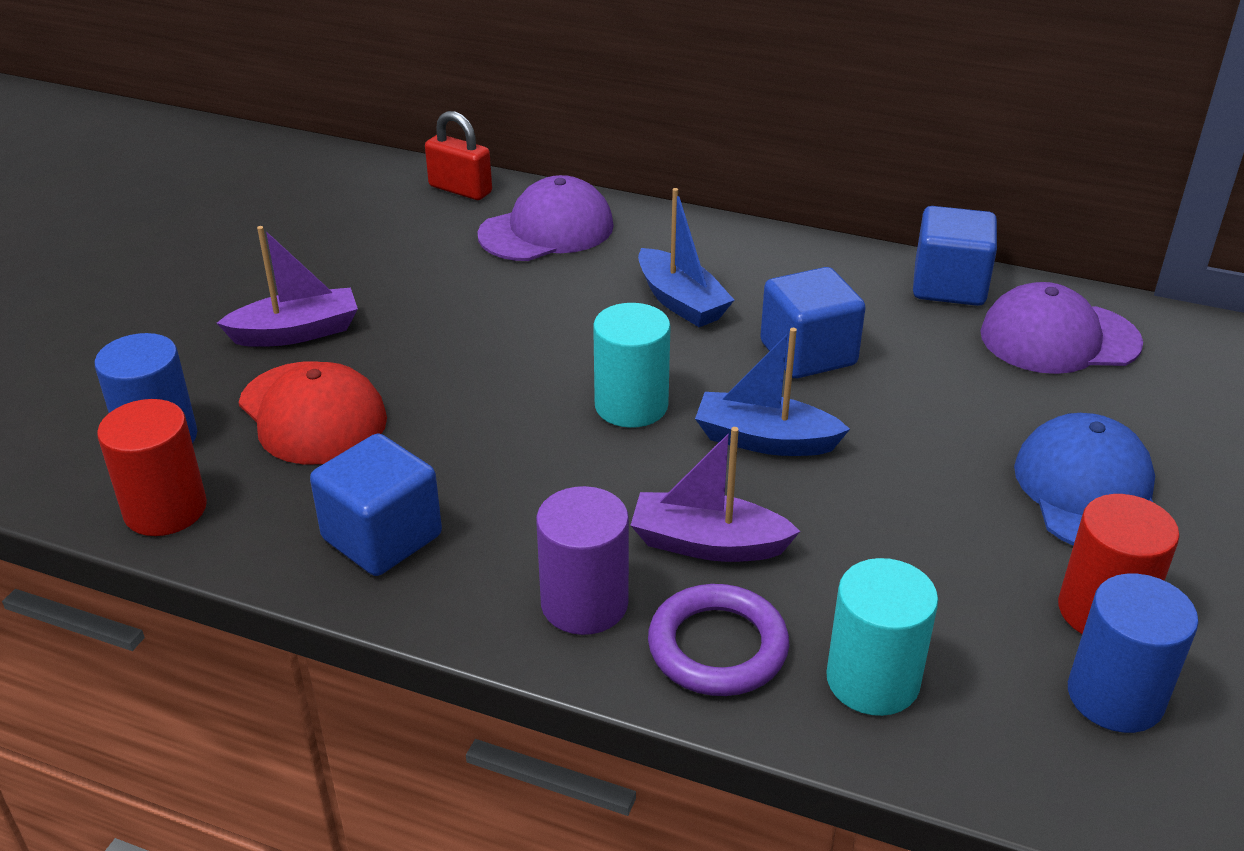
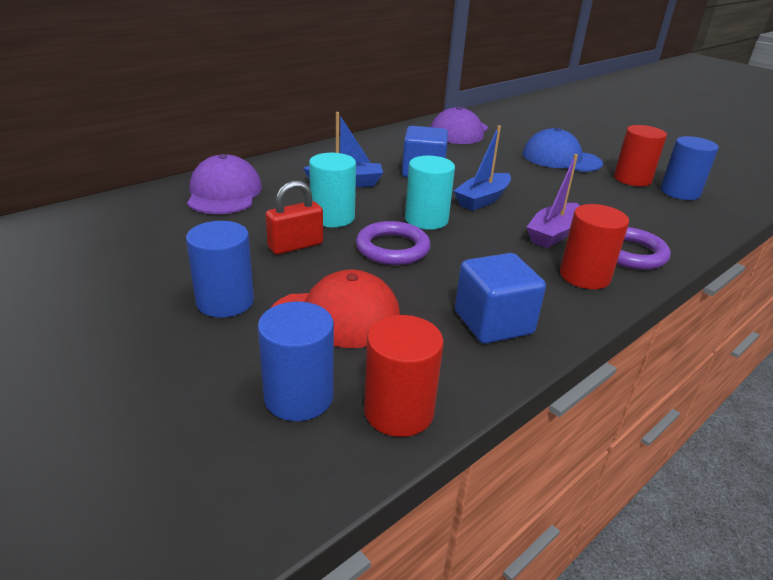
camera: 65 degrees left, 5 degrees down
(296, 332) = (225, 301): purple boat -> blue cylinder
(460, 189) = (131, 203): red padlock -> red padlock (295, 246)
(514, 402) = (392, 248): none -> purple ring
(584, 603) = (584, 276): purple cylinder -> red cylinder
(872, 680) = (661, 228): turquoise cylinder -> turquoise cylinder (332, 217)
(949, 286) = (401, 134): blue cube -> none

